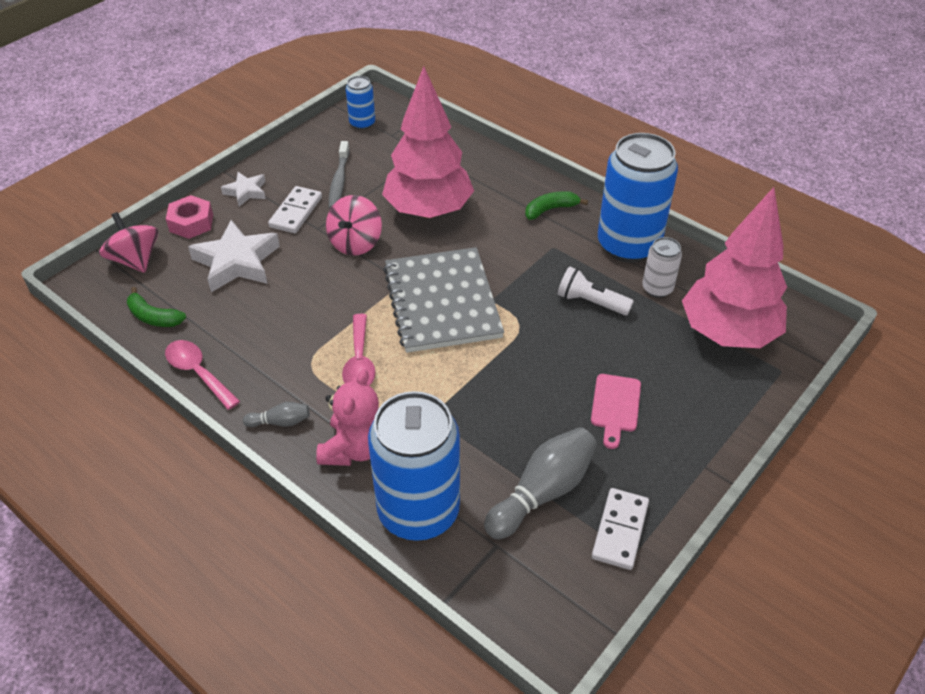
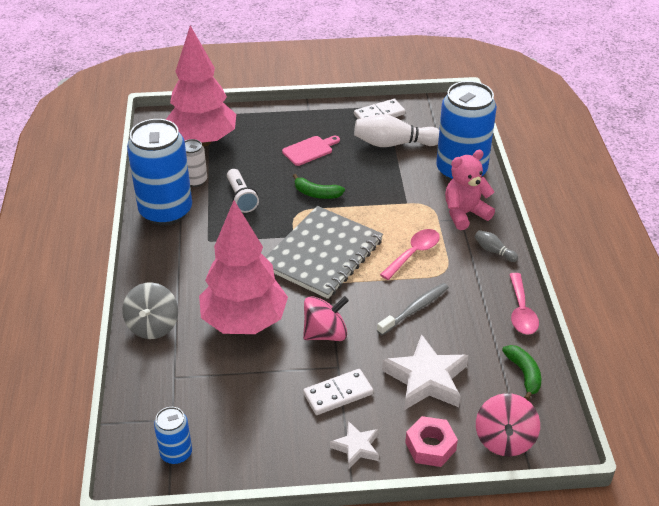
camera: 135 degrees left, 5 degrees down
(339, 181) = (272, 400): grey toothbrush -> grey toothbrush (415, 309)
(489, 168) = (153, 326): none -> grey spinning top
(542, 492) = (394, 144): grey bowling pin -> white bowling pin
(550, 209) = (168, 264): green banana -> green banana (316, 194)

